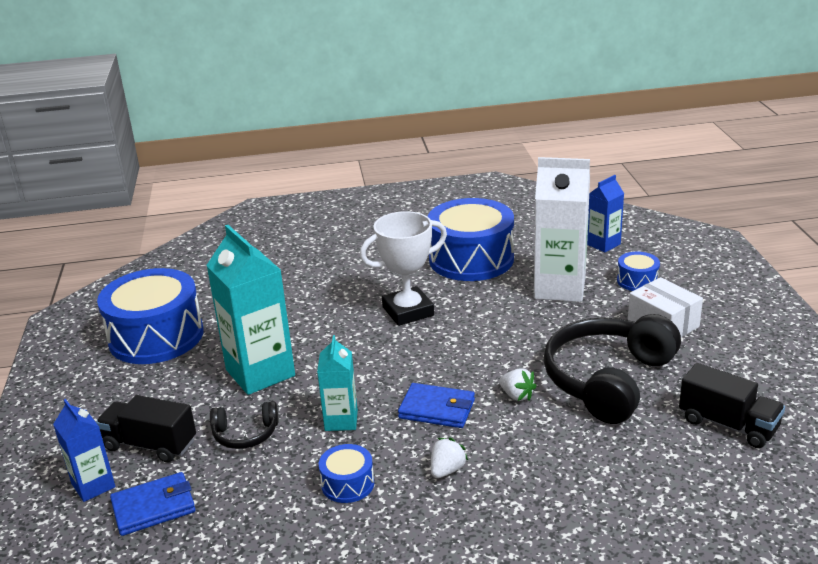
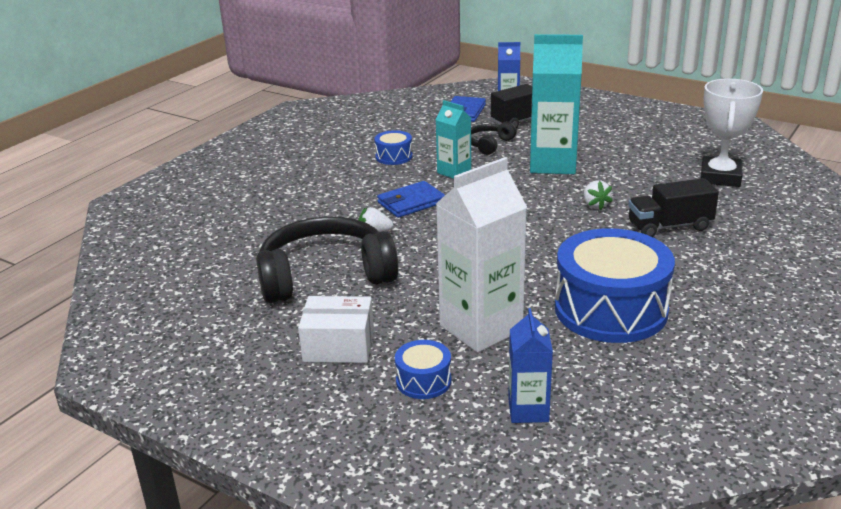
camera: 130 degrees right, 0 degrees up
(156, 336) = (659, 145): blue drum -> none
(408, 311) = (555, 240): white trophy -> white trophy (720, 177)
(447, 470) = (352, 184): white strawberry -> white strawberry (595, 205)
(608, 380) = (325, 276): black headphones -> black headphones turned 90 degrees counterclockwise
(728, 424) = (201, 292): black truck -> black truck (669, 226)

